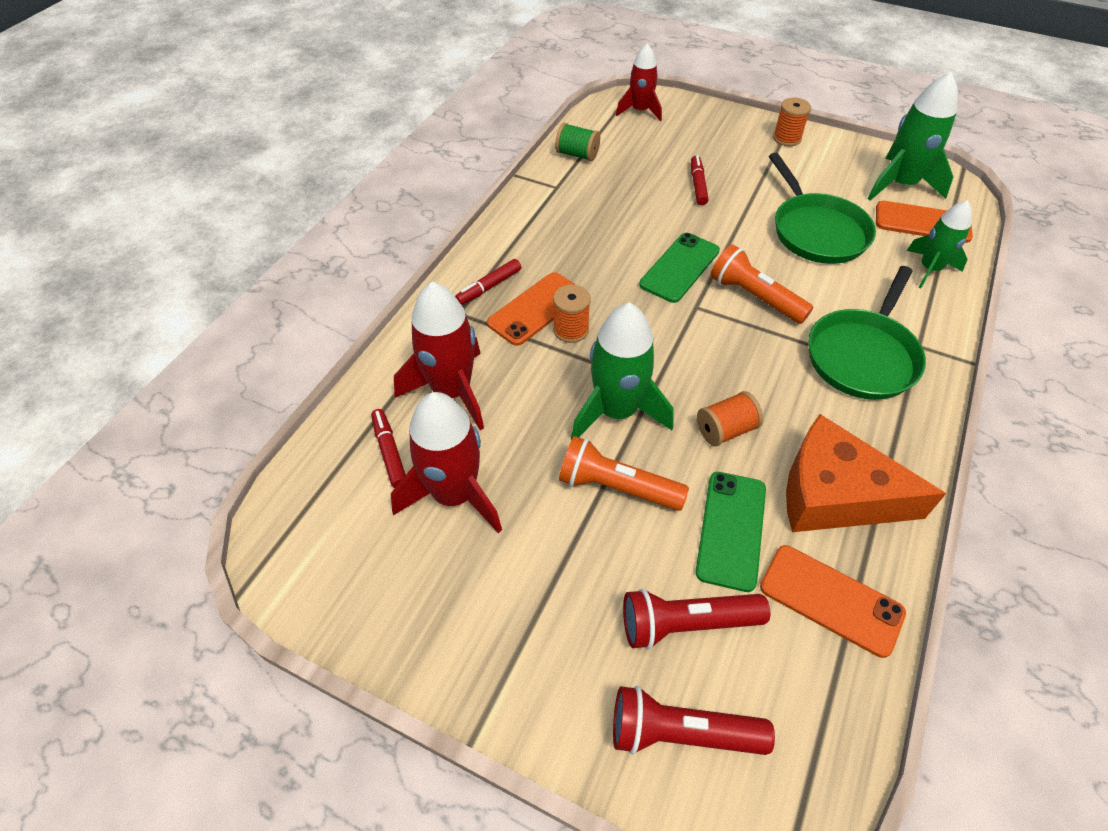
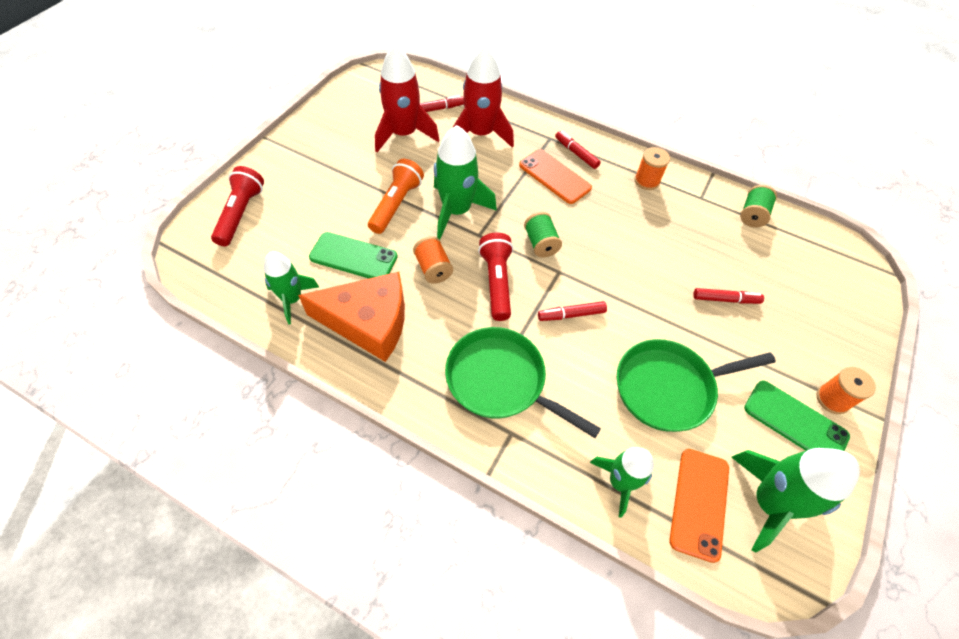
camera: 90 degrees right, 5 degrees up
(570, 330) = (533, 193): orange spool -> orange spool (646, 181)
(640, 111) = (842, 270): red rocket -> none
(656, 322) = (540, 243): none -> green spool
(680, 268) = (605, 267): green phone -> green phone (795, 422)
(686, 624) = (298, 225): red flashlight -> red flashlight (496, 282)
(755, 297) = (571, 314): orange flashlight -> red marker
(831, 600) = (292, 299): orange phone -> green rocket
(835, 494) = (368, 322): orange cheese -> orange cheese turned 75 degrees clockwise

